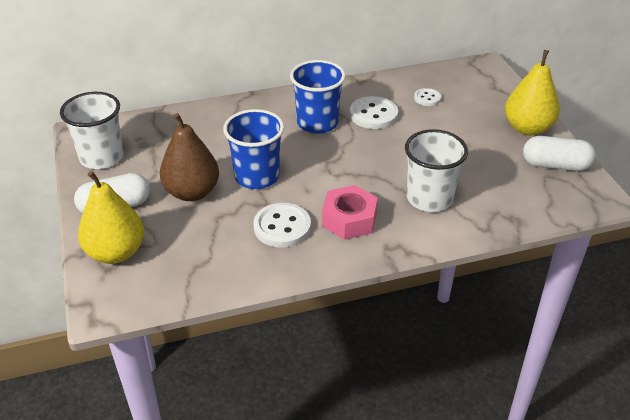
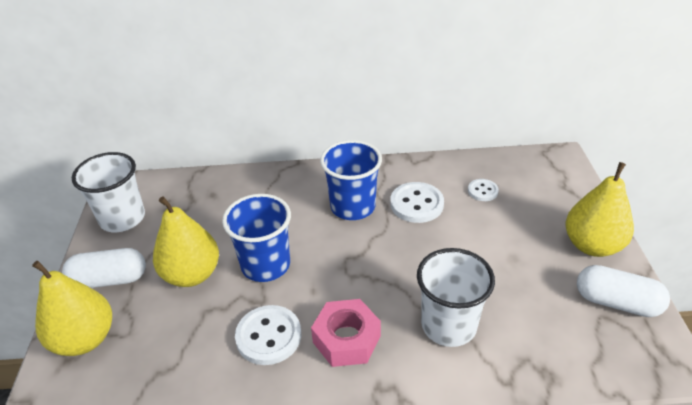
camera: 15 degrees right, 0 degrees up
(192, 192) = (192, 274): brown pear -> yellow pear

